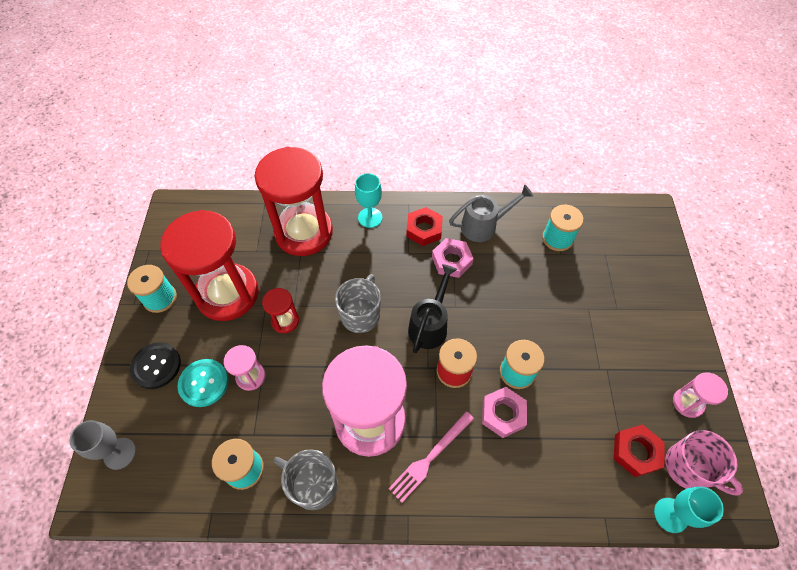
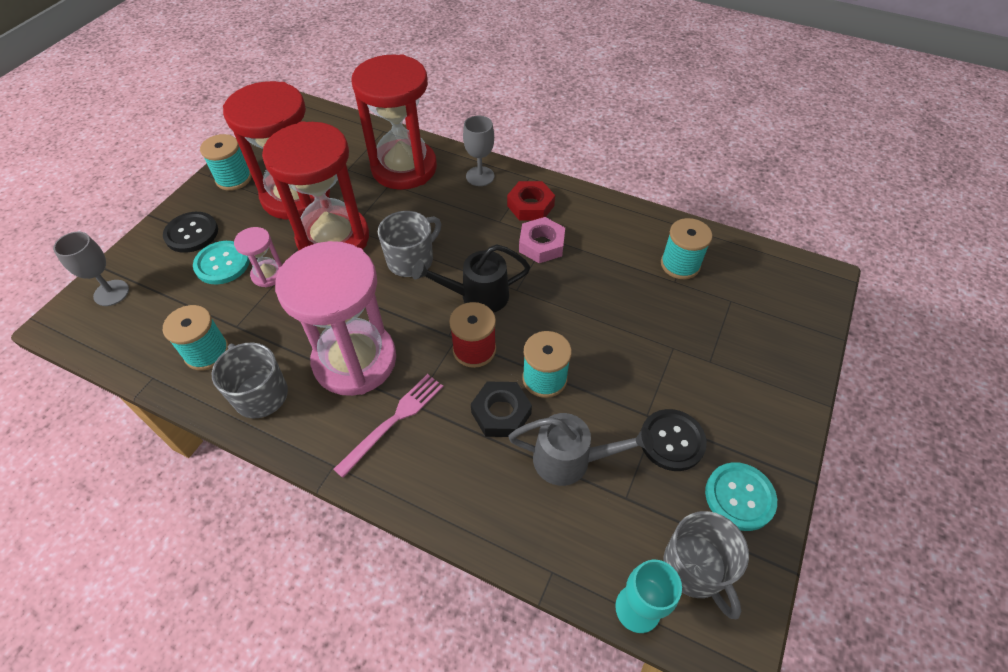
camera: 25 degrees right, 5 degrees down
(285, 321) = (333, 238): red hourglass -> red hourglass, size x2.29
(370, 217) = (480, 176): turquoise goblet -> grey goblet
(430, 325) = (477, 296): black watering can -> black watering can turned 150 degrees counterclockwise
(430, 457) = (393, 421): pink fork -> pink fork turned 150 degrees clockwise
(483, 226) = (600, 224): grey watering can -> grey watering can (570, 460)
(503, 414) = (501, 413): pink nut -> black nut
(626, 381) = (672, 441): none -> black button
(636, 452) = (636, 520): red nut -> none
(687, 403) = (739, 497): pink hourglass -> turquoise button
(689, 468) = (695, 568): pink mug -> grey mug

